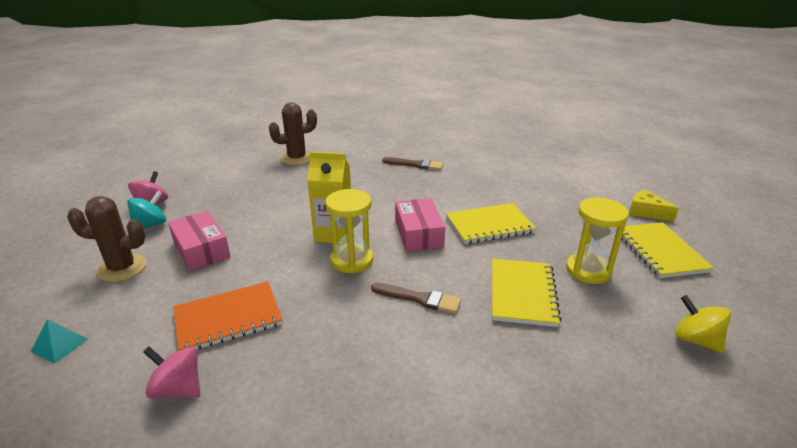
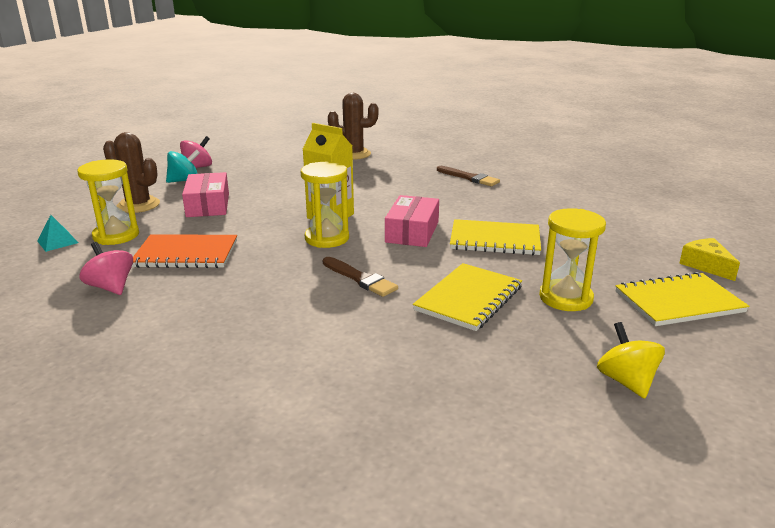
camera: 25 degrees right, 5 degrees down
(128, 316) = (116, 235): none -> yellow hourglass
(660, 251) = (678, 302): yellow notebook -> yellow notebook turned 60 degrees clockwise

